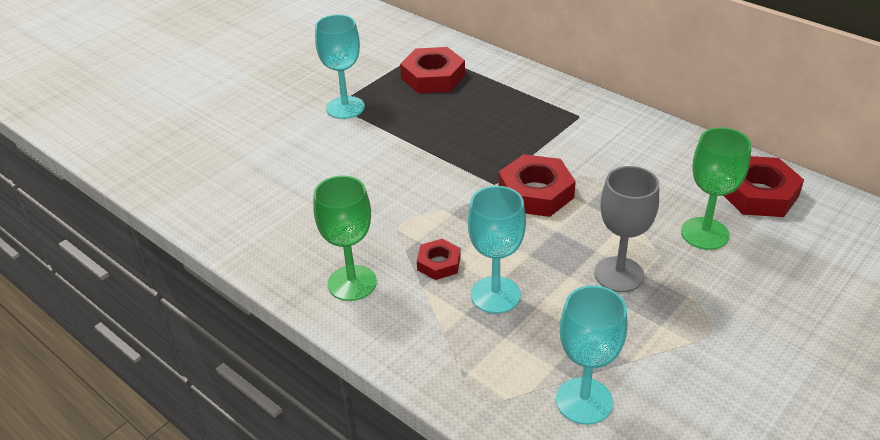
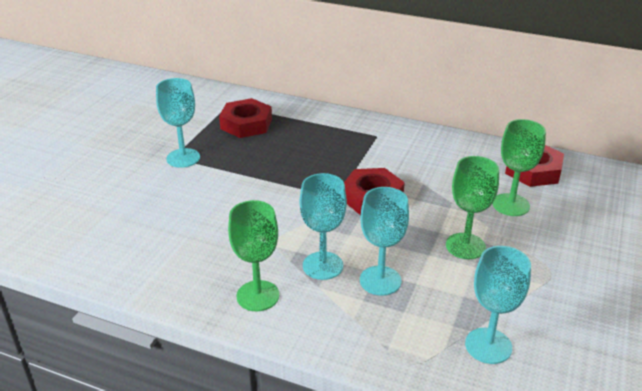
camera: 20 degrees left, 5 degrees down
(439, 263) = (323, 265): red nut -> turquoise goblet
(619, 274) = (465, 246): grey goblet -> green goblet

